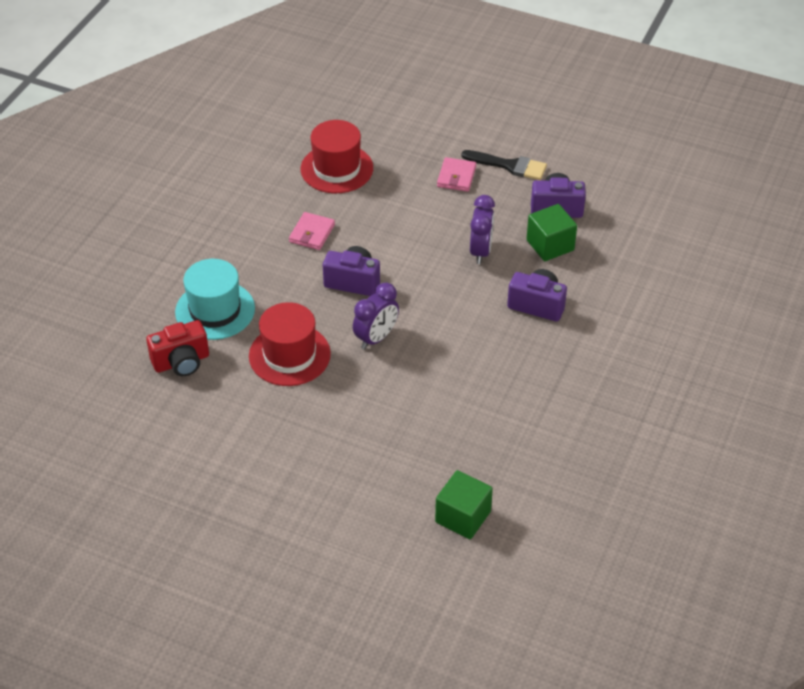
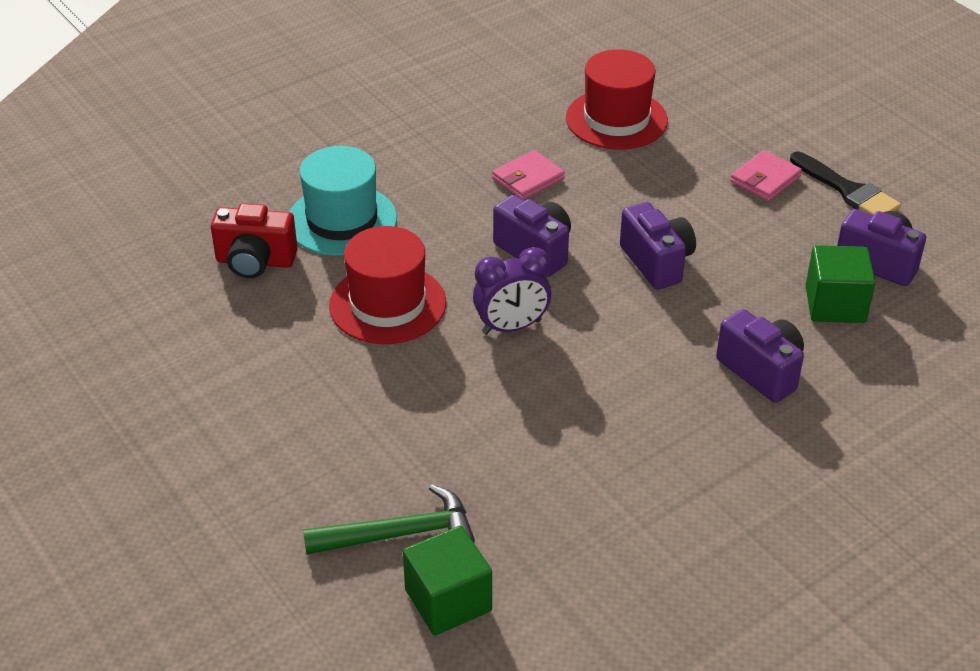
camera: 30 degrees right, 5 degrees down
(407, 492) = (399, 534): none -> green hammer
(431, 259) = (657, 262): none -> purple camera
(480, 251) = (731, 277): purple clock -> none

